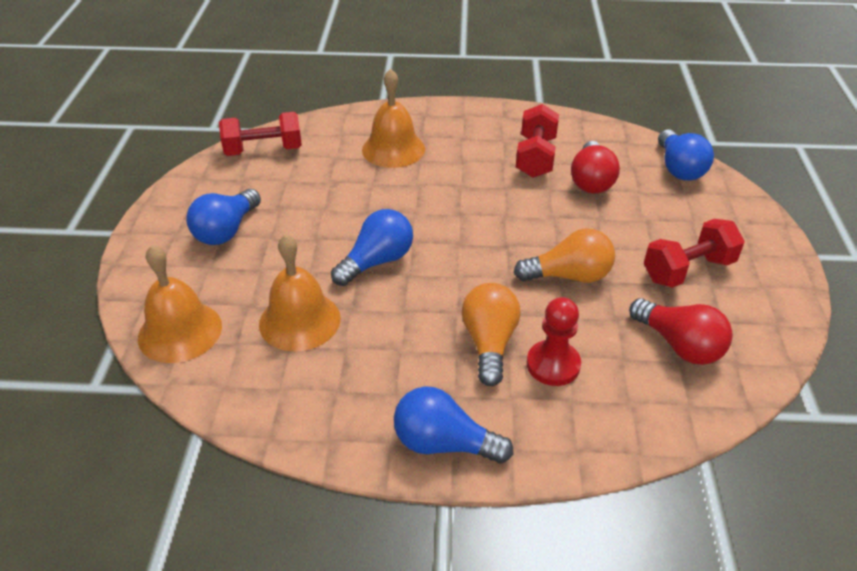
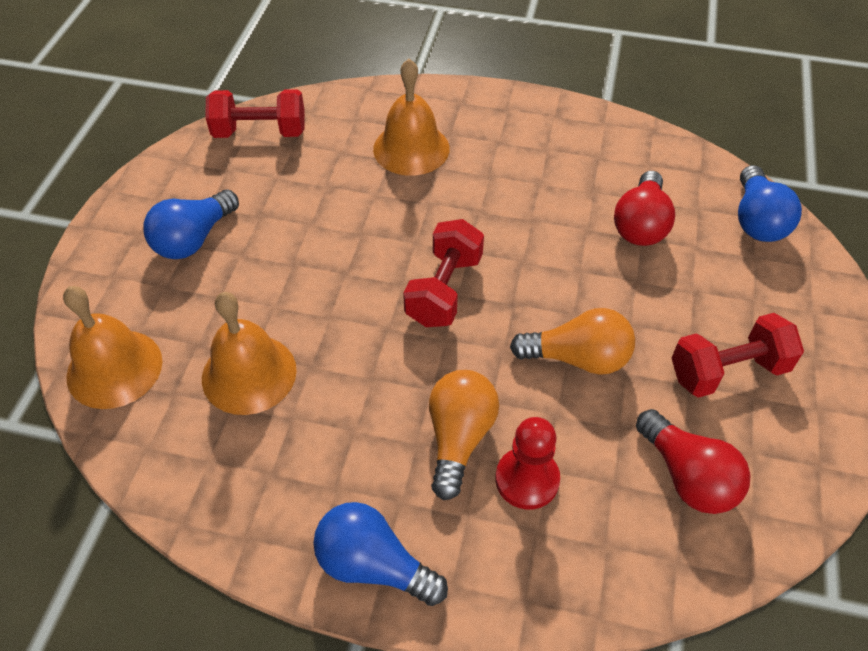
camera: 10 degrees right, 10 degrees up
(377, 261) = (355, 305): blue light bulb -> none
(535, 157) = (580, 181): red dumbbell -> red dumbbell (444, 290)

